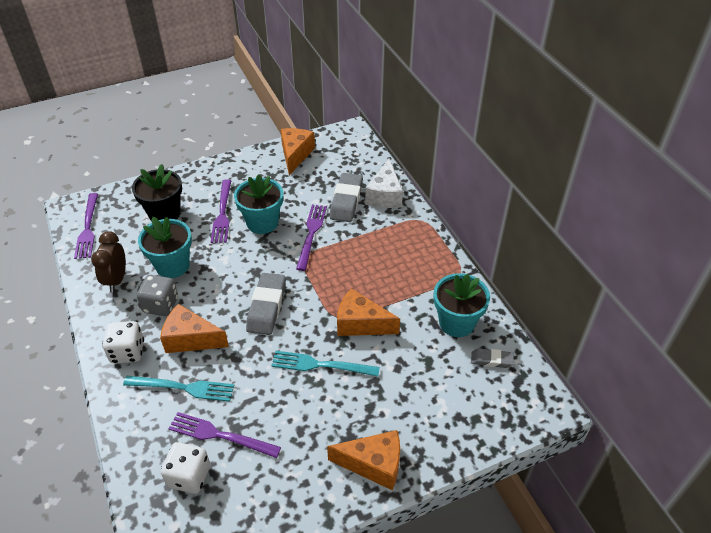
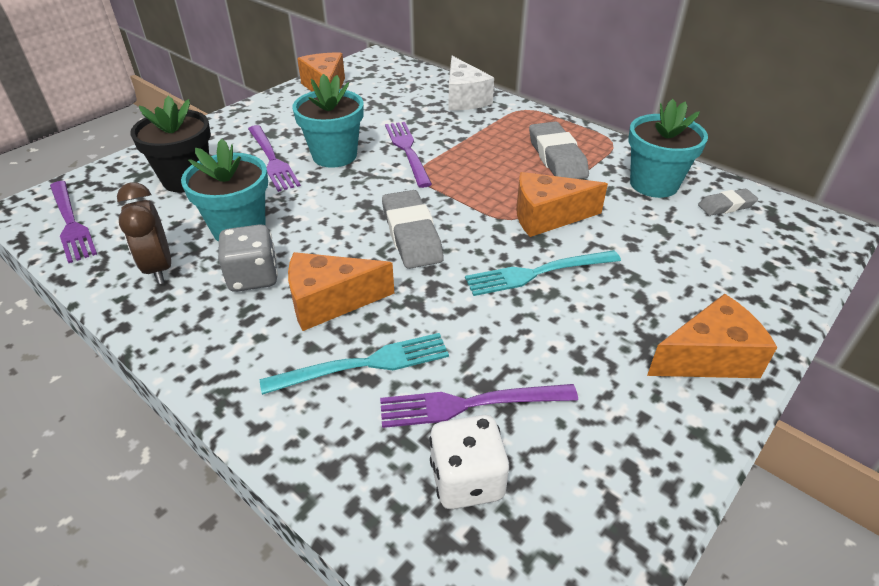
camera: 25 degrees left, 5 degrees down
(127, 352) = (238, 349): white dice -> none
(346, 201) = (424, 113): grey eraser -> grey eraser (557, 157)

